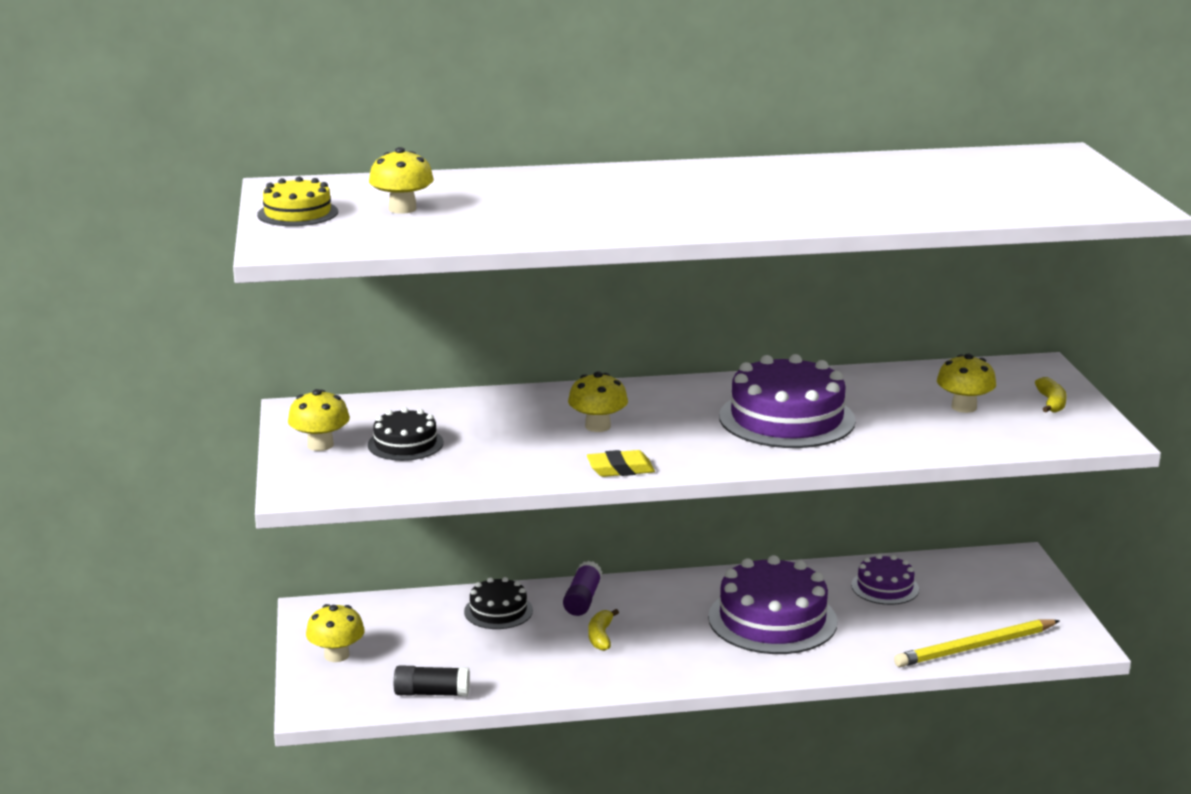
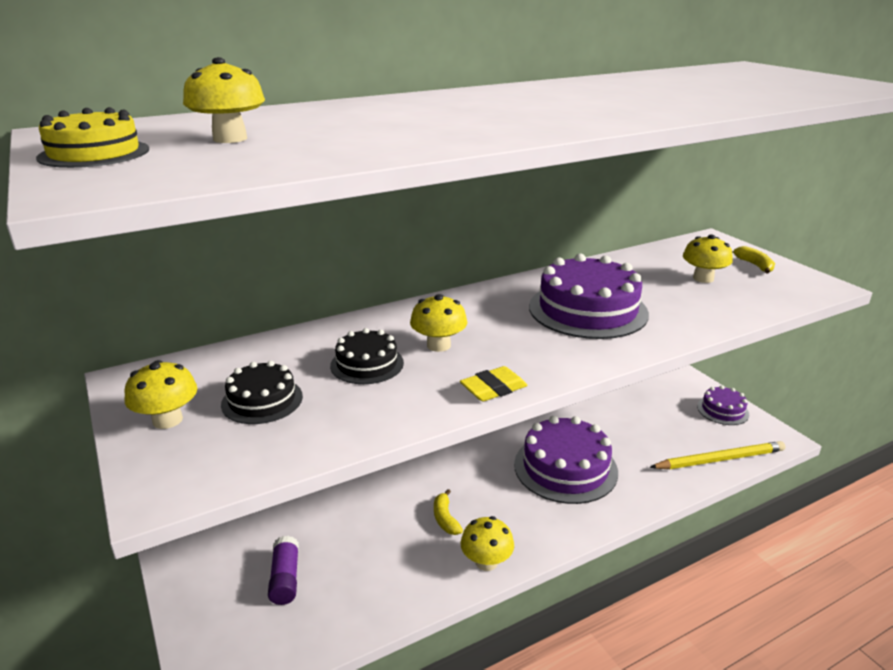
camera: 20 degrees left, 5 degrees up
(336, 655) = (214, 605): yellow mushroom -> yellow mushroom (486, 562)
(432, 693) = (325, 630): black glue stick -> none
(498, 611) = (347, 512): black cake -> black cake (367, 364)
(582, 599) = (411, 483): purple glue stick -> purple glue stick (285, 578)
(885, 587) = (621, 420): purple cake -> purple cake (722, 410)
(975, 647) = (719, 459): yellow pencil -> yellow pencil turned 150 degrees counterclockwise

